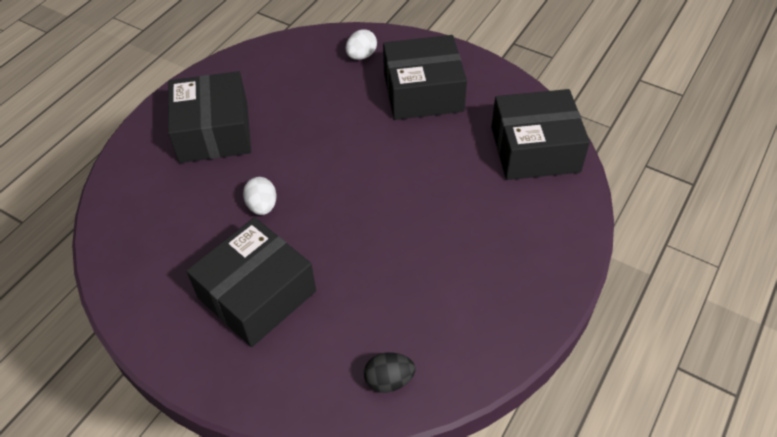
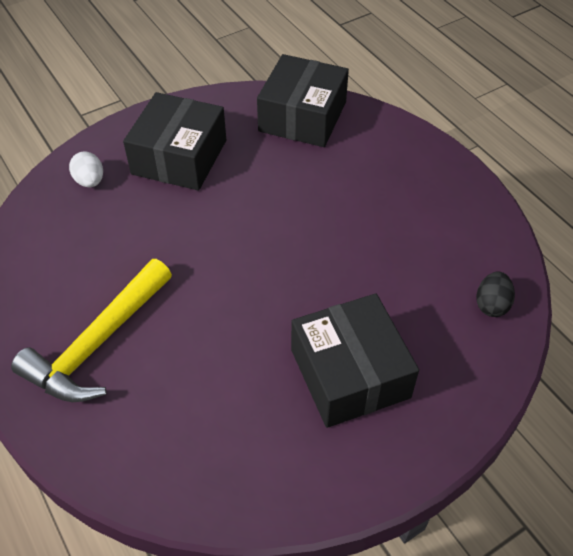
camera: 65 degrees left, 0 degrees up
(214, 132) = (98, 343): black box -> yellow hammer
(262, 206) = (239, 332): white egg -> none

